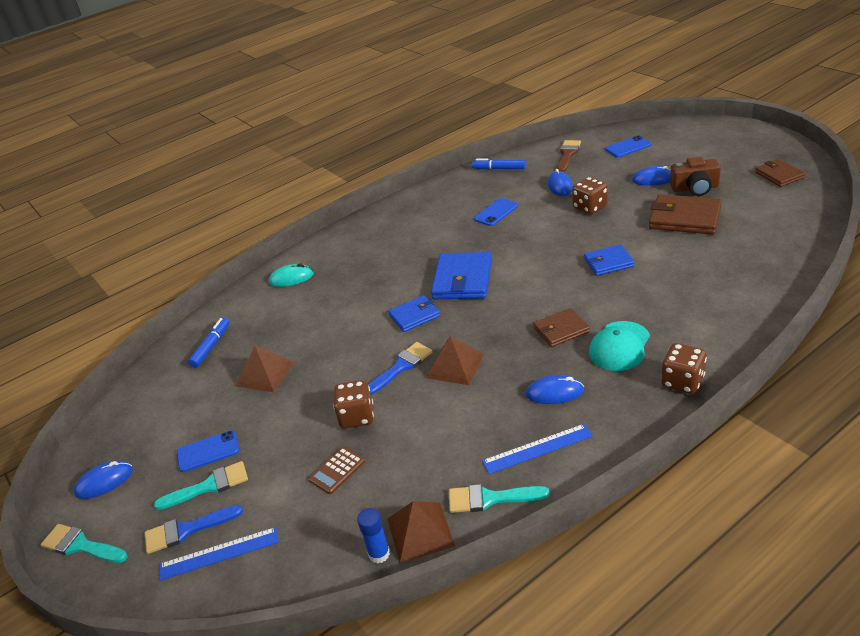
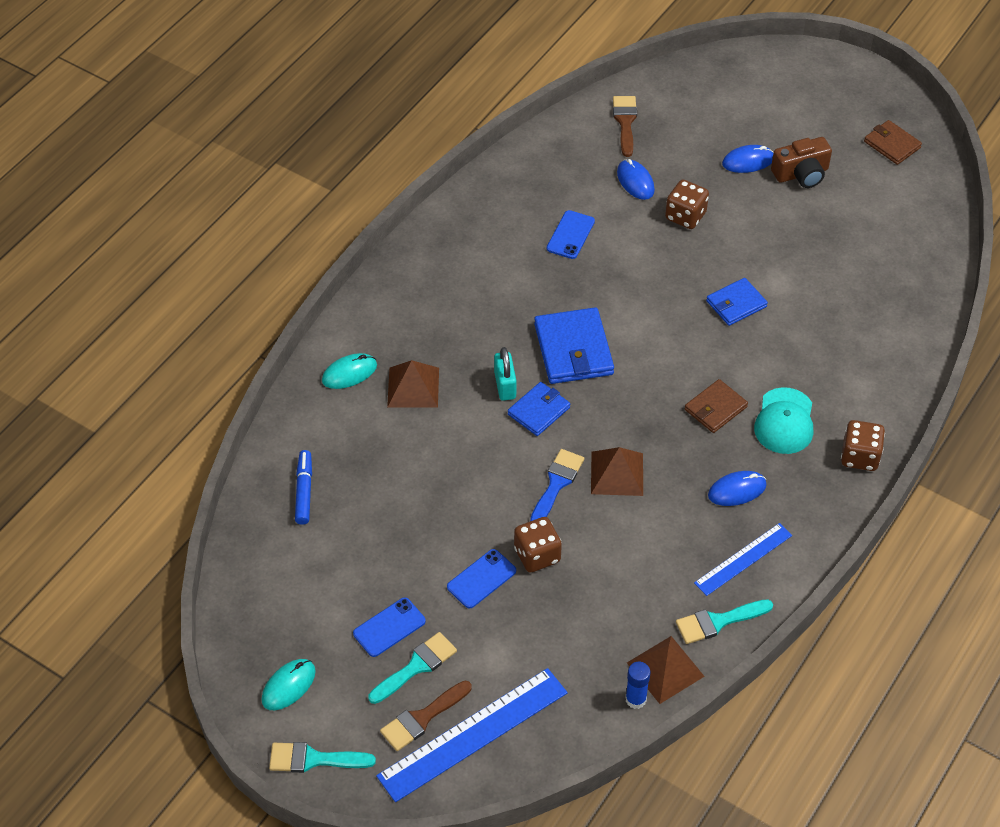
camera: 25 degrees left, 15 degrees up
(104, 481) = (288, 686): blue mouse -> turquoise mouse
(186, 530) = (422, 718): blue brush -> brown brush
(219, 553) = (473, 734): blue ruler -> blue ruler, size x1.70
(265, 374) = (397, 518): brown pyramid -> brown pyramid (413, 387)
(337, 470) = (548, 622): brown calculator -> none
(398, 297) = (505, 385): none -> turquoise padlock
(499, 169) = (542, 154): blue marker -> none
(628, 147) = (699, 103): blue phone -> blue phone (481, 579)
(684, 218) = (802, 225): brown wallet -> none

